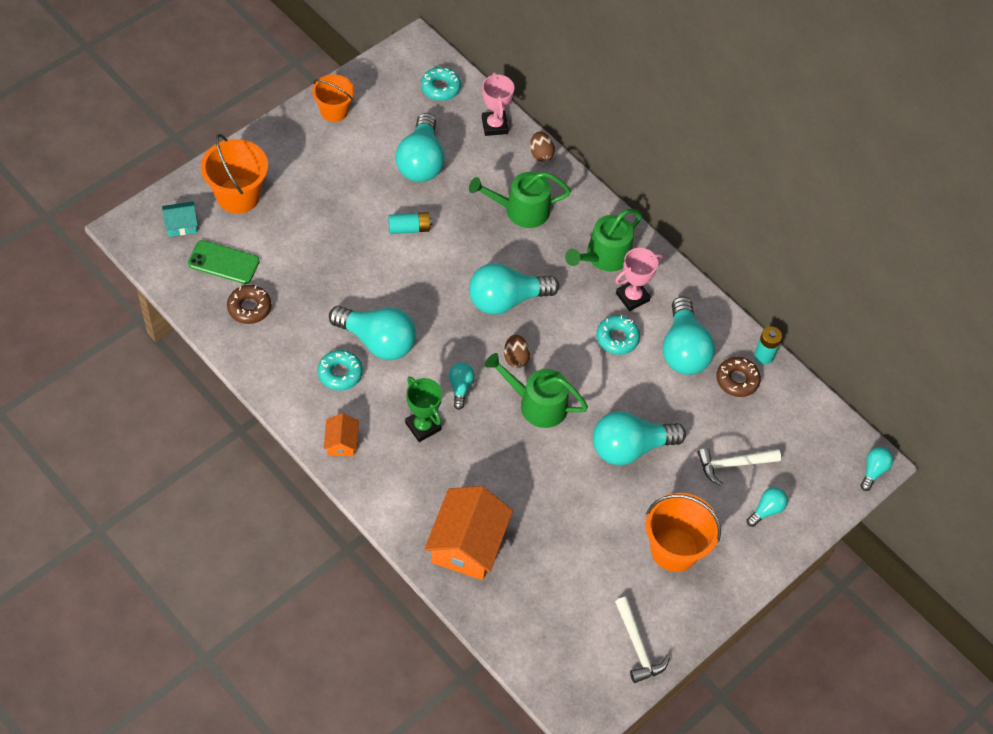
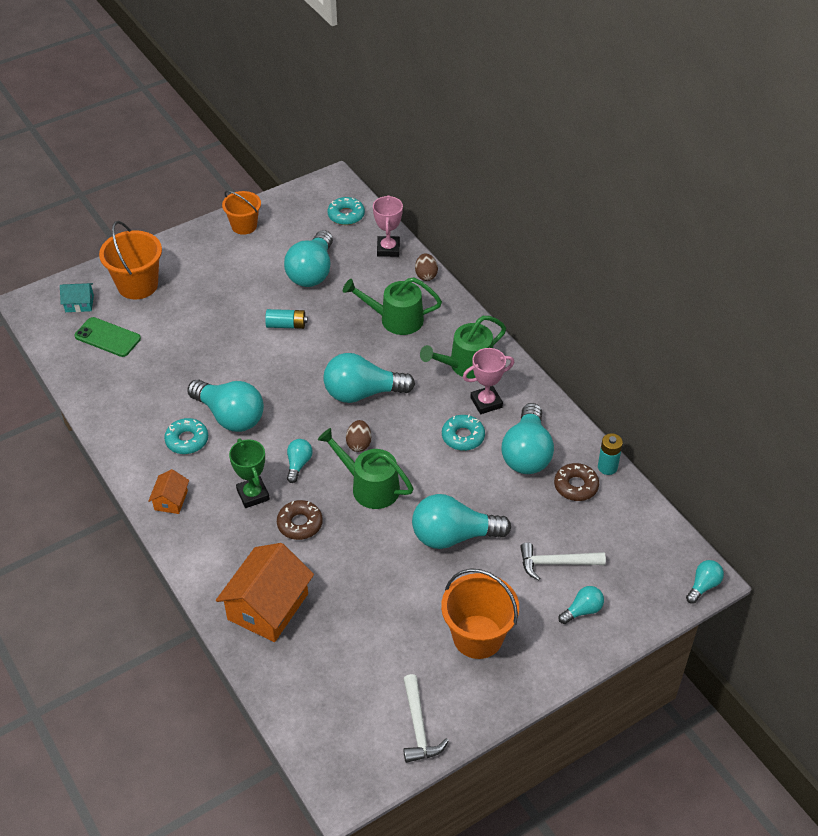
camera: 15 degrees right, 10 degrees down
(249, 308) = (119, 377): brown donut -> brown donut (300, 524)

